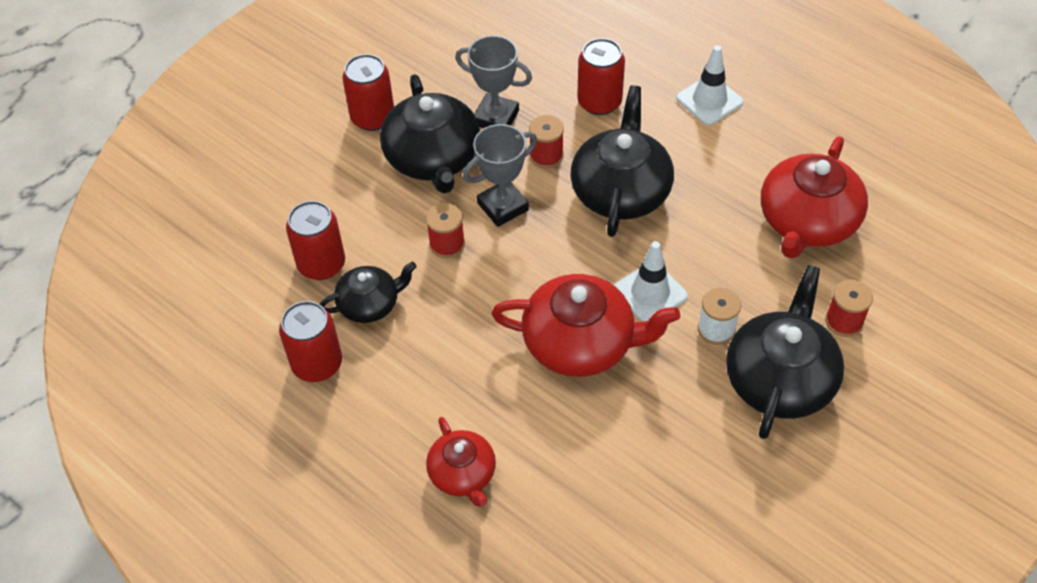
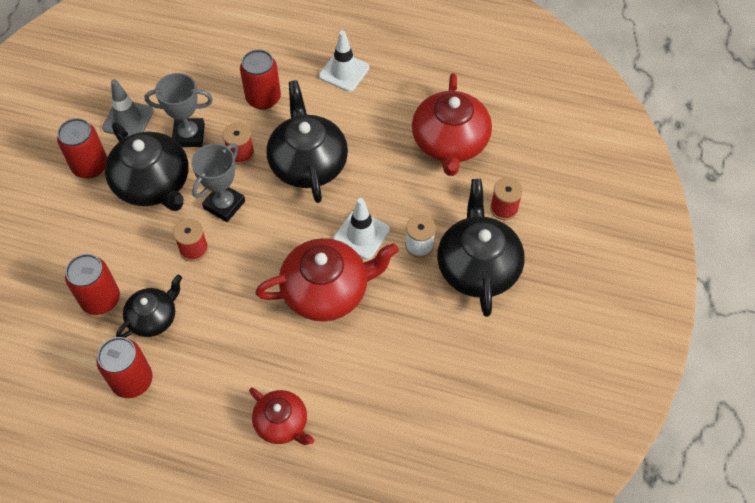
camera: 25 degrees left, 5 degrees up
(436, 80) = (128, 119): none -> grey traffic cone

